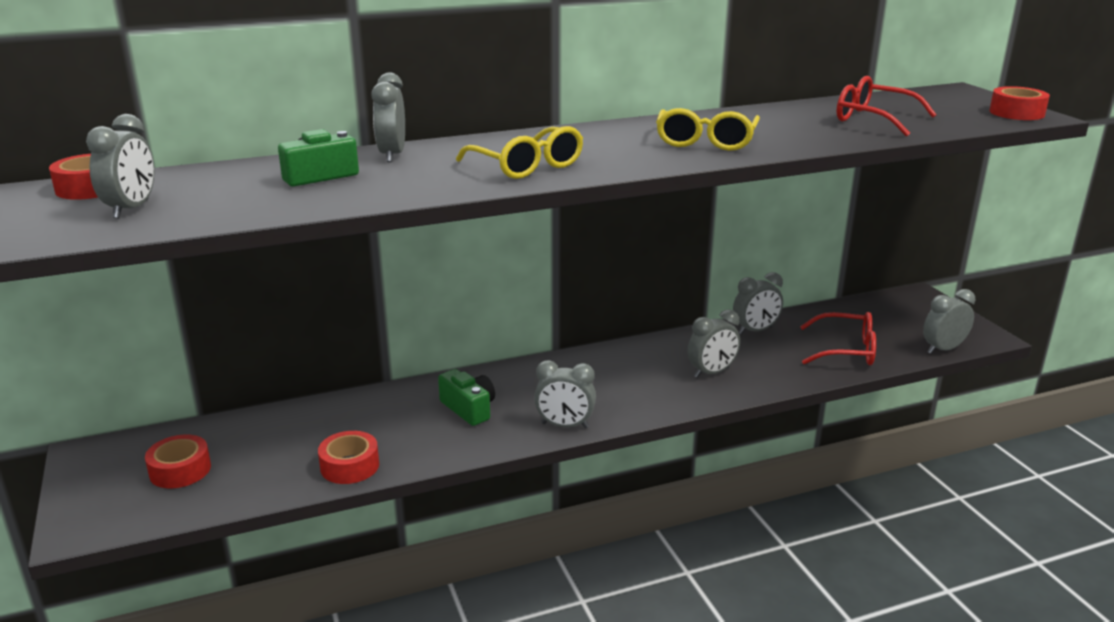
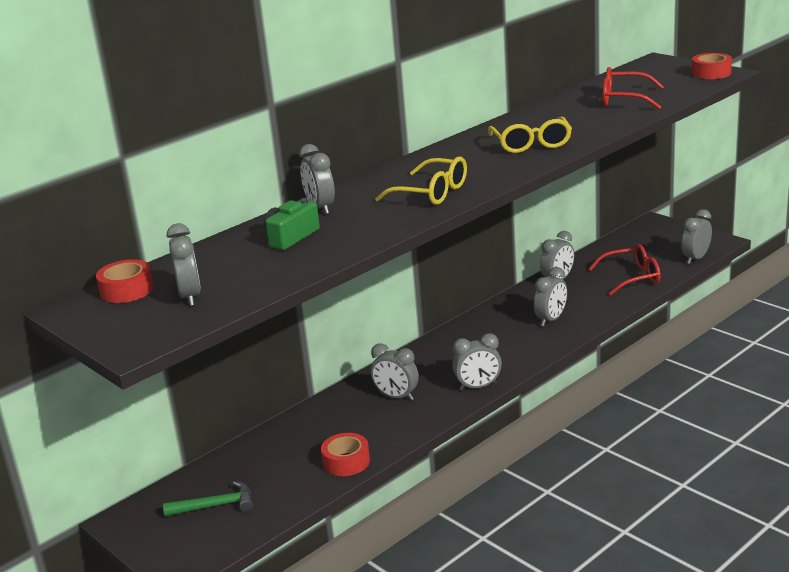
camera: 20 degrees left, 0 degrees up
(180, 470) = (215, 506): red tape -> green hammer
(469, 409) = (396, 396): green camera -> grey clock

